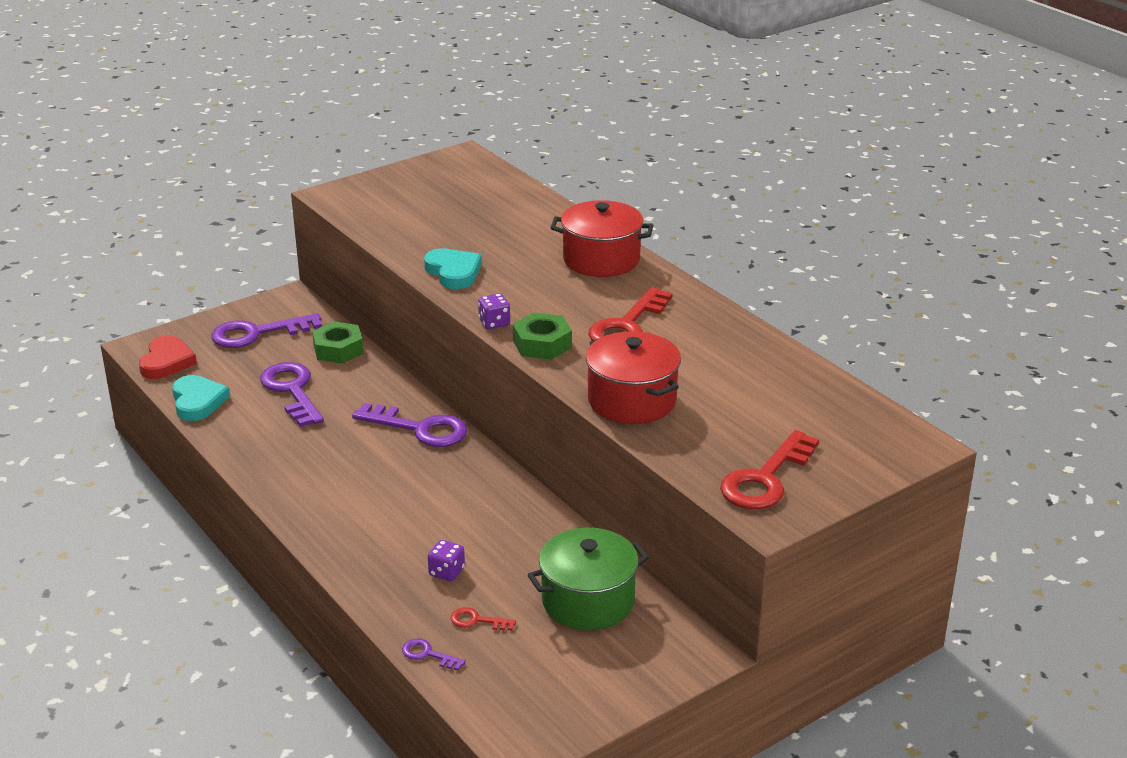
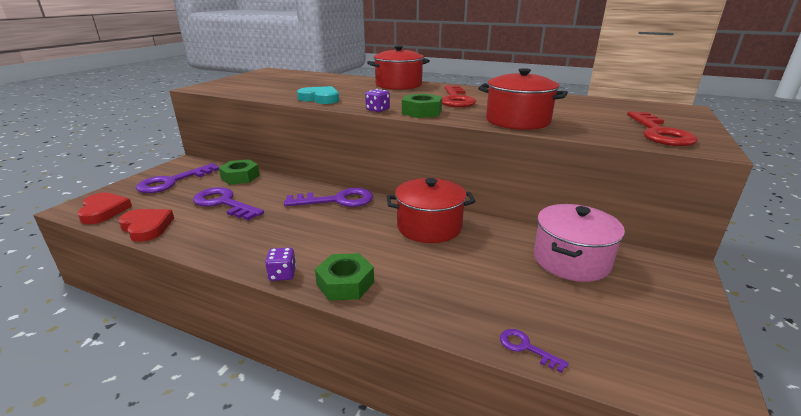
camera: 30 degrees left, 5 degrees down
(198, 401) = (147, 227): turquoise heart -> red heart
(335, 539) = (345, 283): none -> green nut
(428, 654) = (526, 348): purple key -> purple key turned 45 degrees clockwise
(446, 572) = (457, 276): purple dice -> purple dice (282, 274)
(477, 621) = (524, 303): red key -> none
(485, 504) = (429, 227): none -> red pot
(588, 601) = (571, 260): green pot -> pink pot

